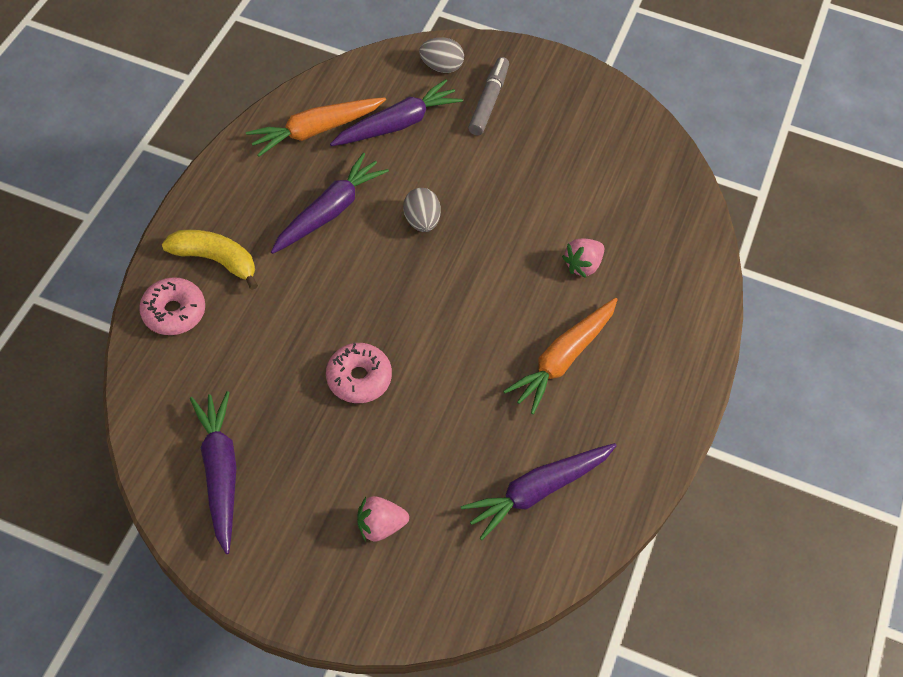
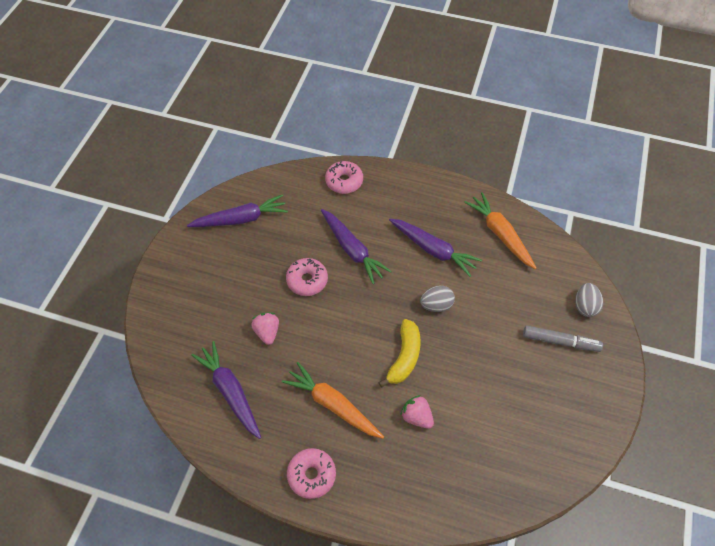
camera: 90 degrees right, 0 degrees up
(215, 260) = (384, 195): yellow banana -> yellow banana (404, 357)
(380, 526) = (207, 302): pink strawberry -> pink strawberry (267, 332)
(398, 124) = (520, 282): purple carrot -> purple carrot (352, 250)
(659, 391) = (311, 475): none -> pink donut

